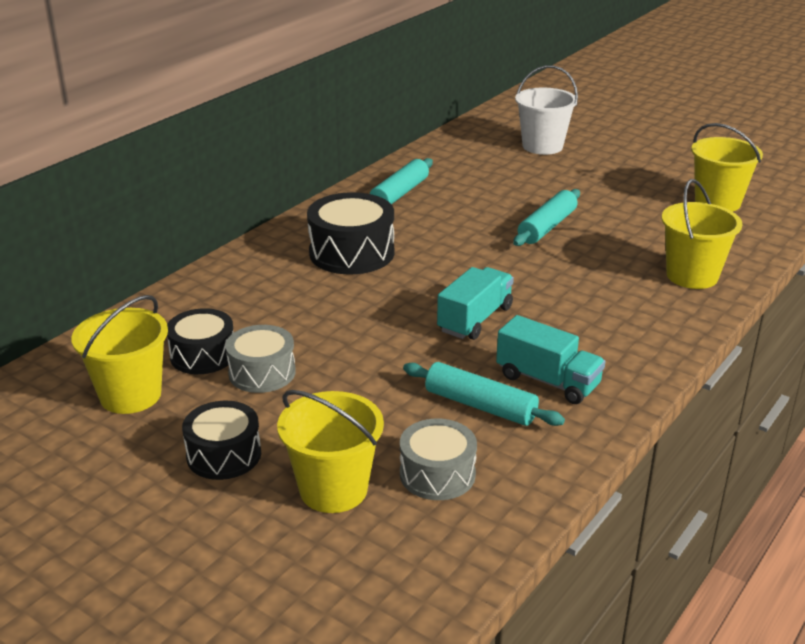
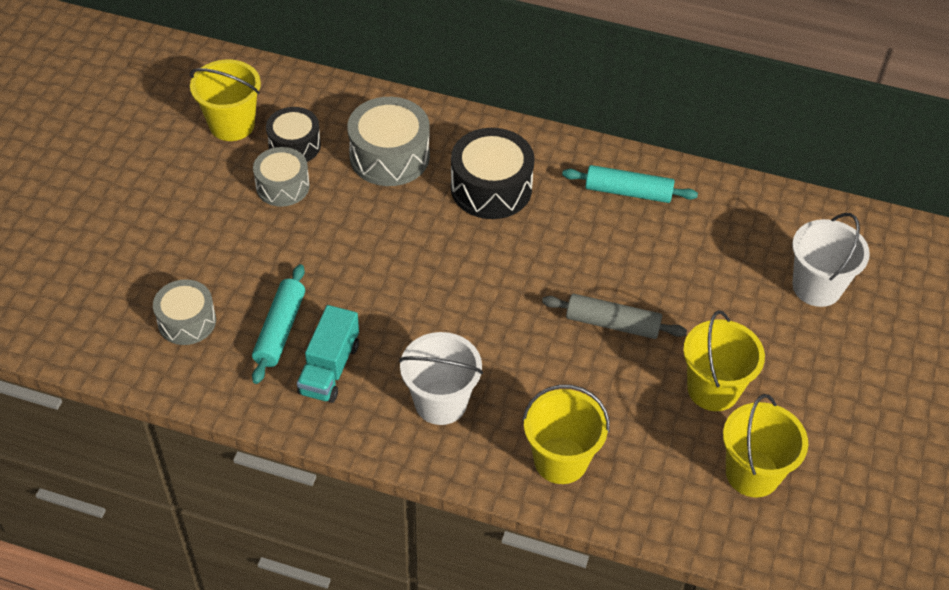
camera: 70 degrees right, 20 degrees up
(224, 455) = (178, 197): black drum -> none
(267, 299) = (389, 156): none -> grey drum
(333, 489) = (155, 267): yellow bucket -> yellow bucket (713, 389)
(475, 319) = (409, 300): turquoise truck -> none
(547, 227) = (612, 324): turquoise rolling pin -> grey rolling pin
(611, 323) = (440, 402): none -> white bucket

